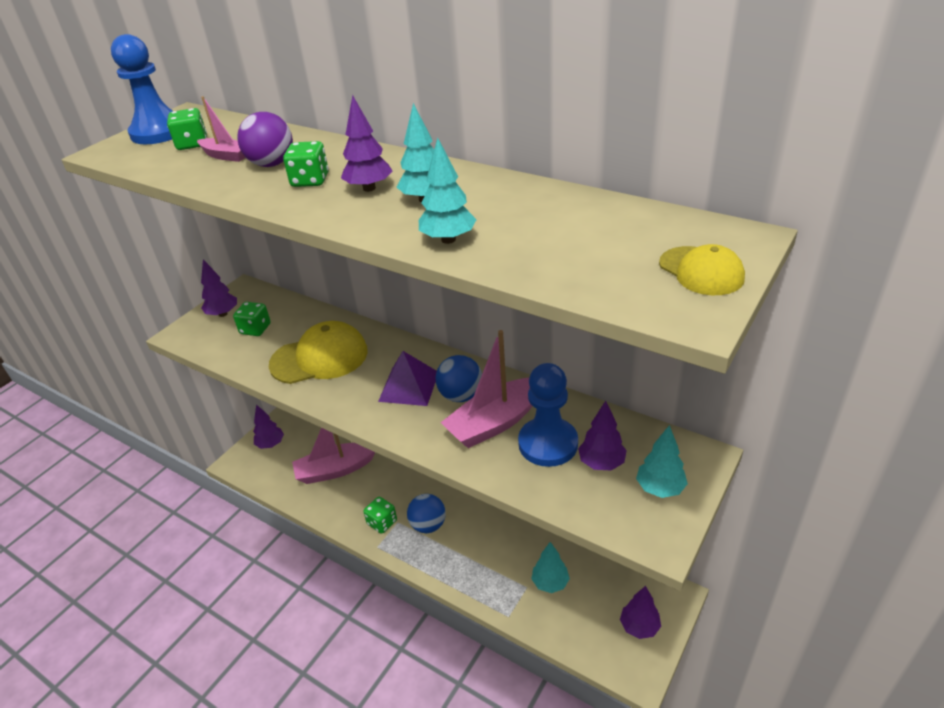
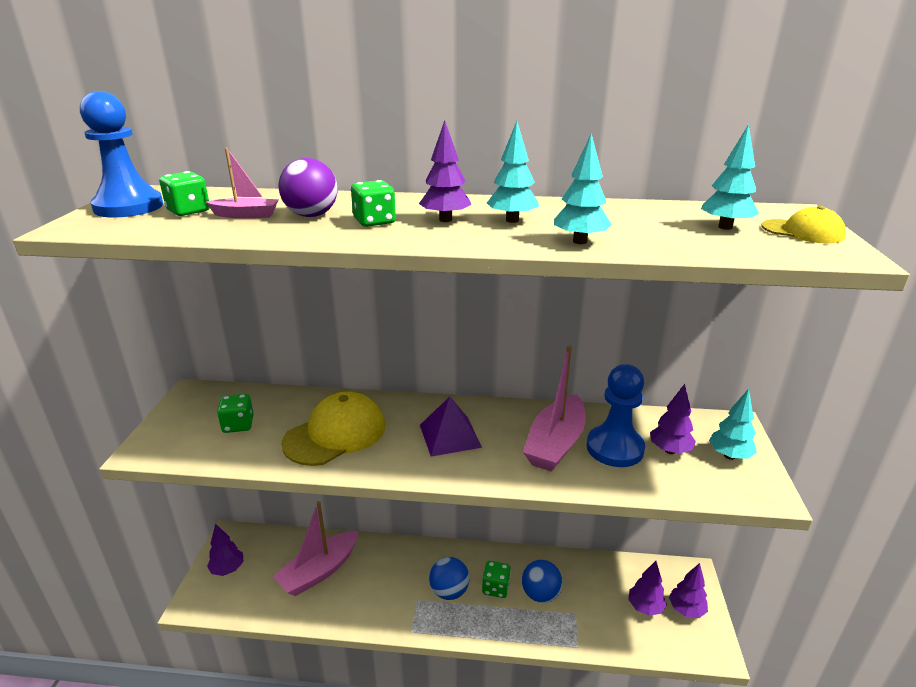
camera: 30 degrees left, 10 degrees down
(223, 314) = (185, 419): purple tree -> purple tree (645, 607)
(382, 522) = (401, 606): green dice -> green dice (496, 588)
(461, 395) = (505, 431): blue ball -> blue ball (540, 594)
(550, 583) = (592, 602): turquoise tree -> turquoise tree (725, 227)

